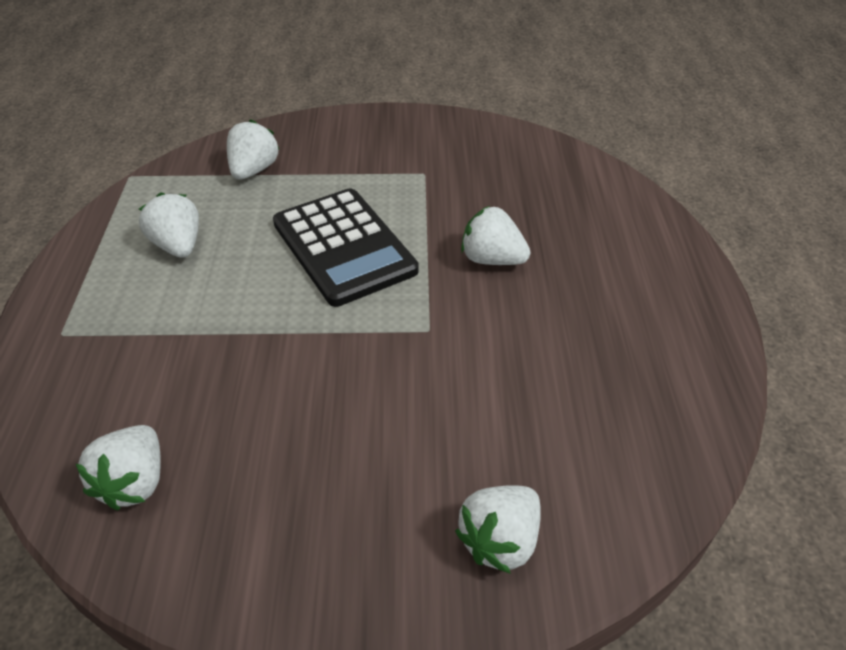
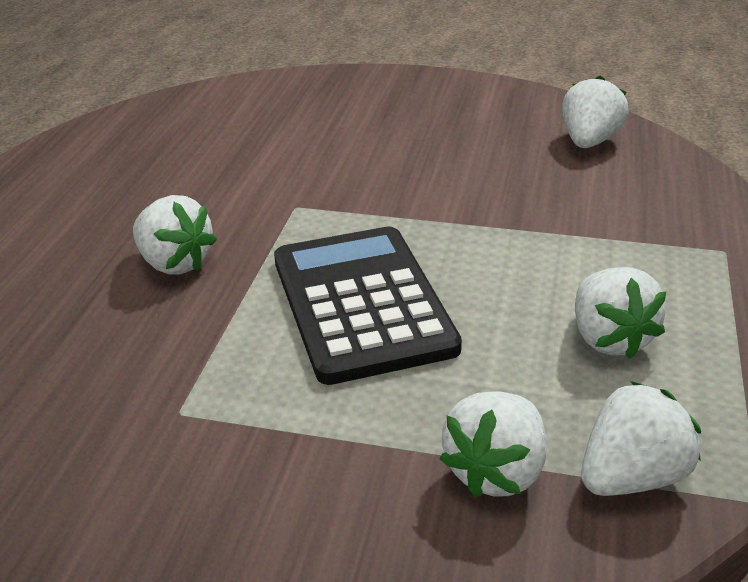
camera: 165 degrees left, 10 degrees down
(500, 540) = (311, 94): white strawberry -> white strawberry (631, 476)

